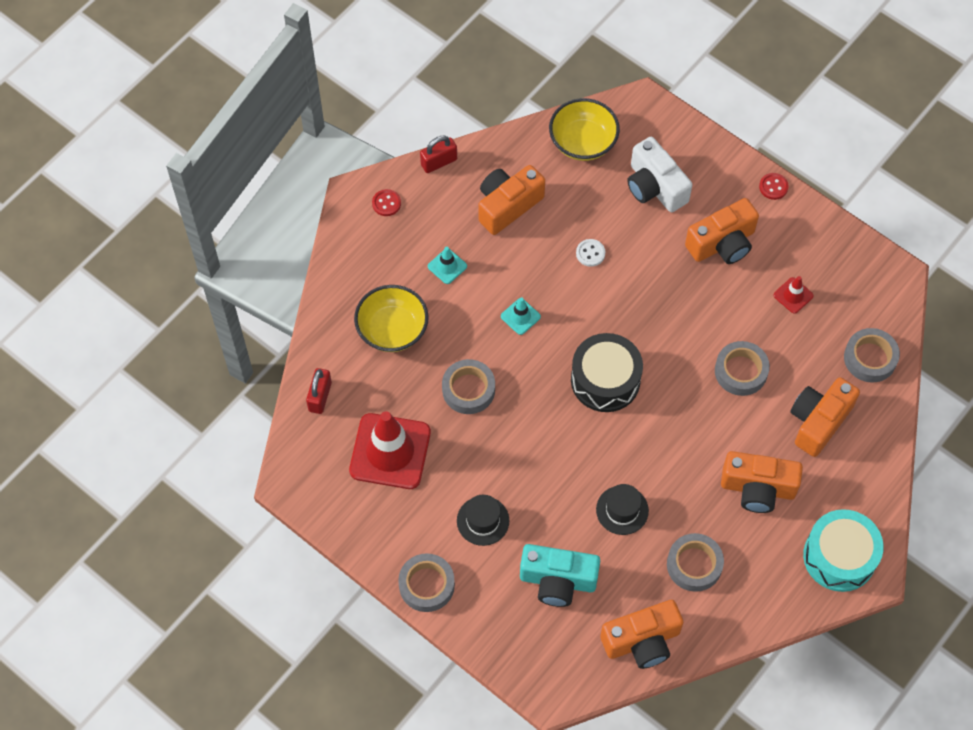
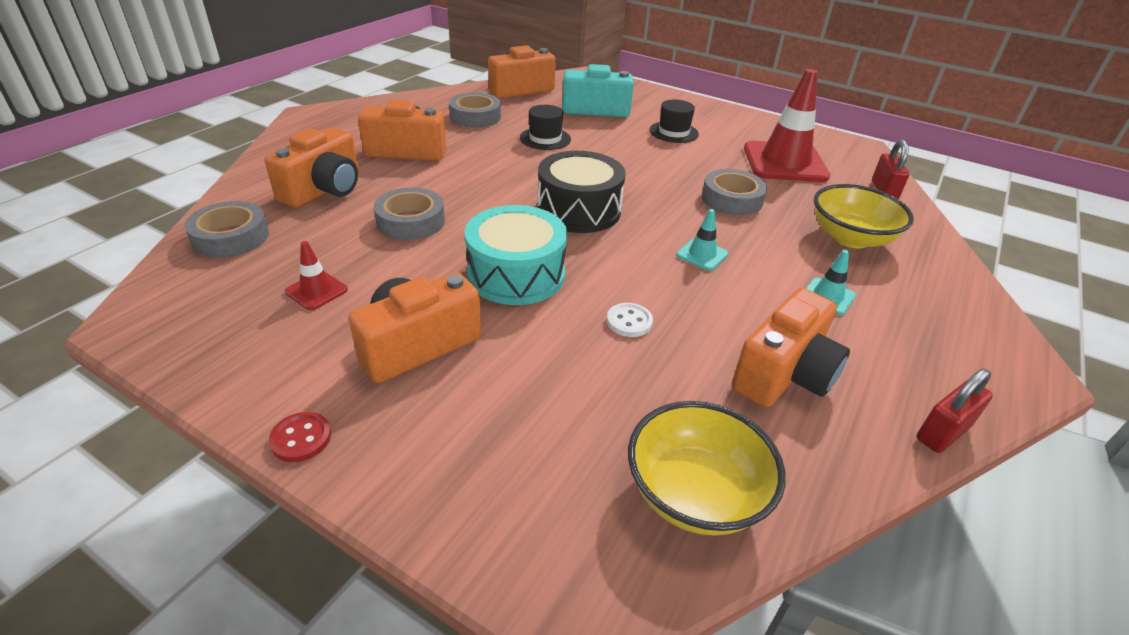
camera: 170 degrees right, 25 degrees down
(386, 203) = (974, 364): red button -> none
(426, 585) = (704, 107): grey tape -> none
(655, 187) = (536, 421): white camera -> none
(839, 556) = (335, 121): turquoise drum -> turquoise drum (516, 274)

